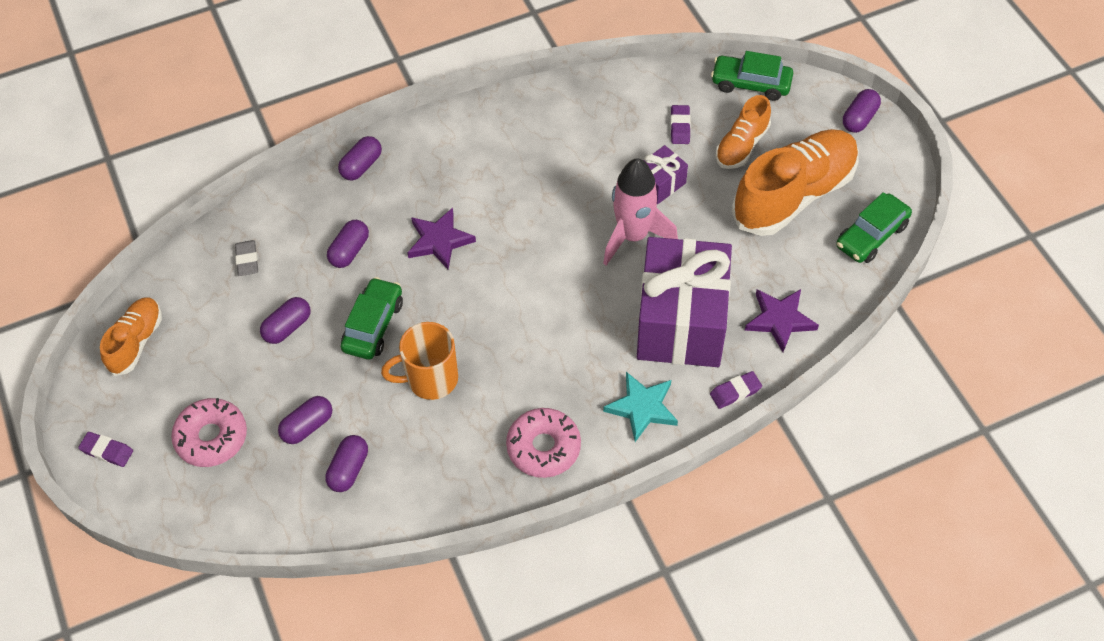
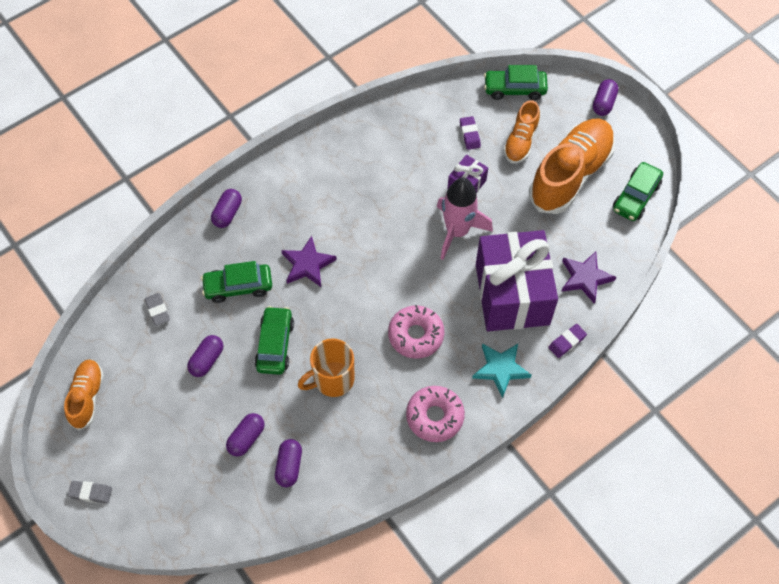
camera: 15 degrees left, 5 degrees up
(107, 451) = (91, 493): purple eraser -> grey eraser
(211, 437) = (172, 463): pink donut -> pink donut (416, 335)
(349, 251) = (238, 287): purple capsule -> green car

